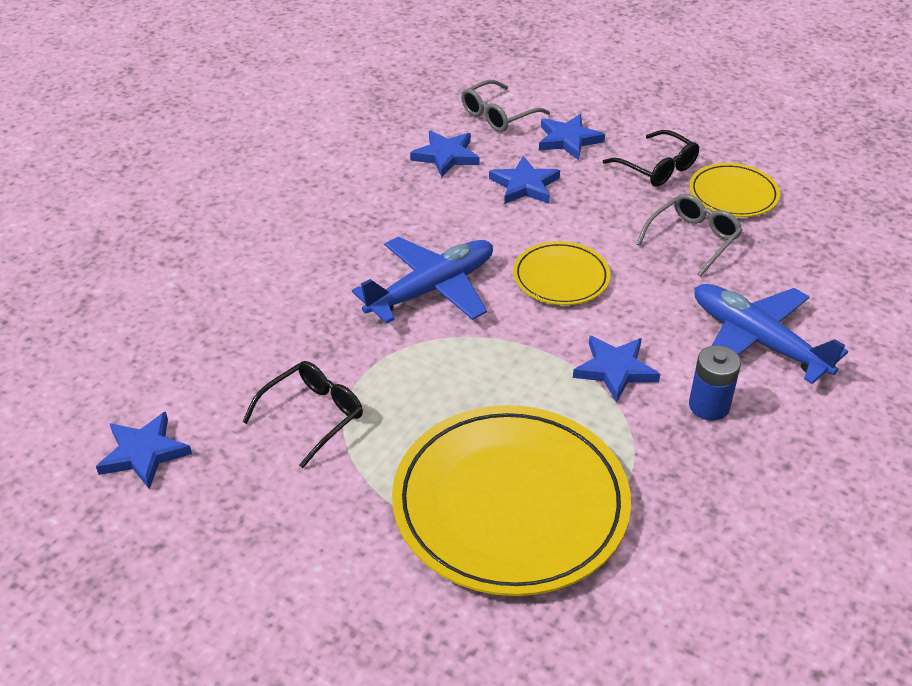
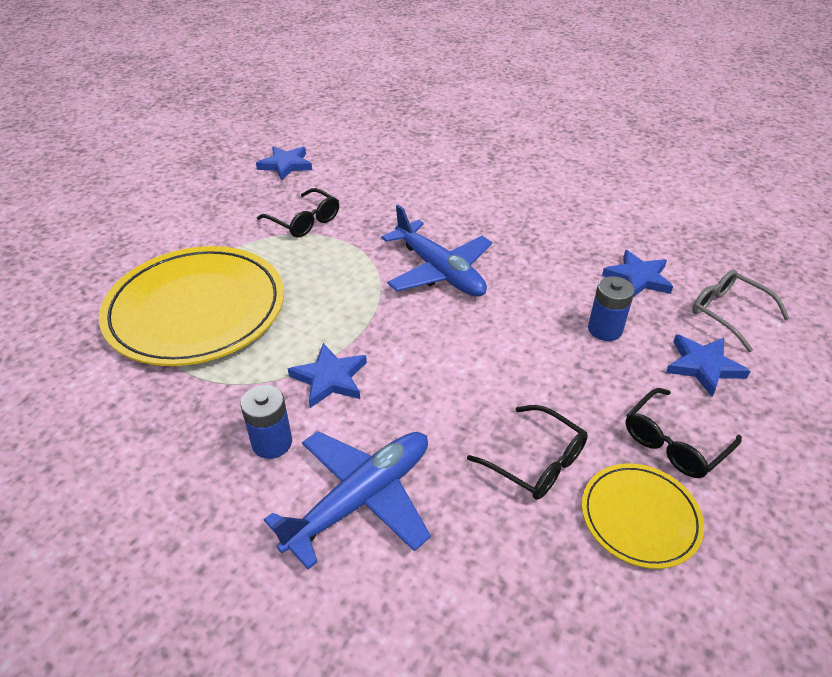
camera: 90 degrees right, 0 degrees up
(525, 185) = (605, 329): blue star -> blue battery
(561, 277) = (460, 349): yellow plate -> none
(693, 239) = (536, 462): grey glasses -> black glasses

